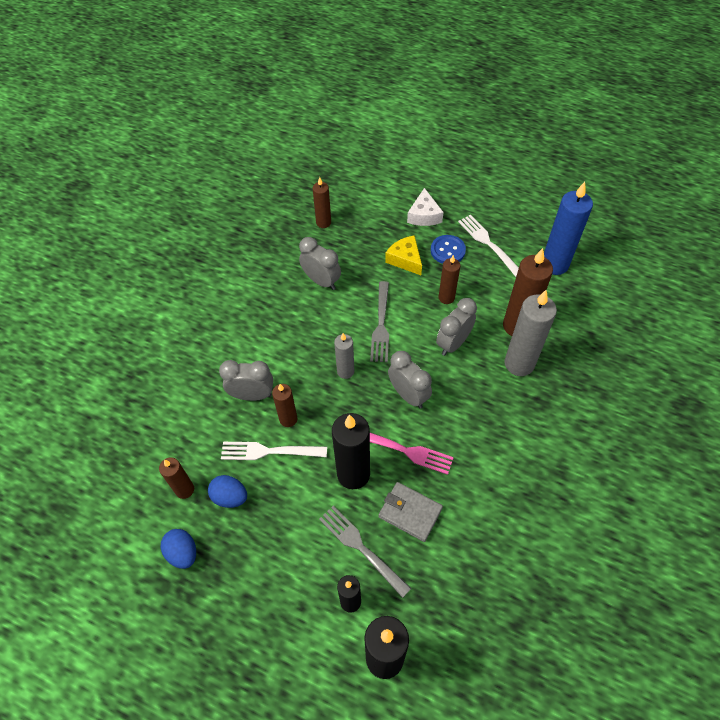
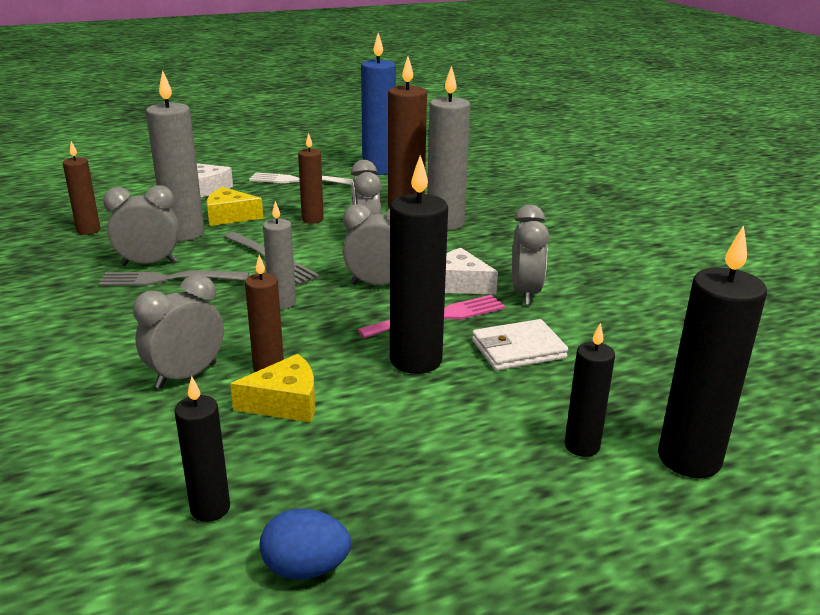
camera: 50 degrees left, 30 degrees down
(185, 490) = (210, 508): brown candle -> black candle
(230, 497) = (292, 470): blue egg -> none
(269, 451) = (285, 403): white fork -> yellow cheese
(361, 548) = (519, 402): grey fork -> grey fork (169, 279)
(365, 262) = (184, 234): none -> grey candle
(410, 512) = (518, 349): grey wallet -> white wallet
(447, 251) = (267, 197): blue button -> none
(451, 432) = (460, 284): none -> white cheese
(476, 472) = (525, 293): none -> grey clock

